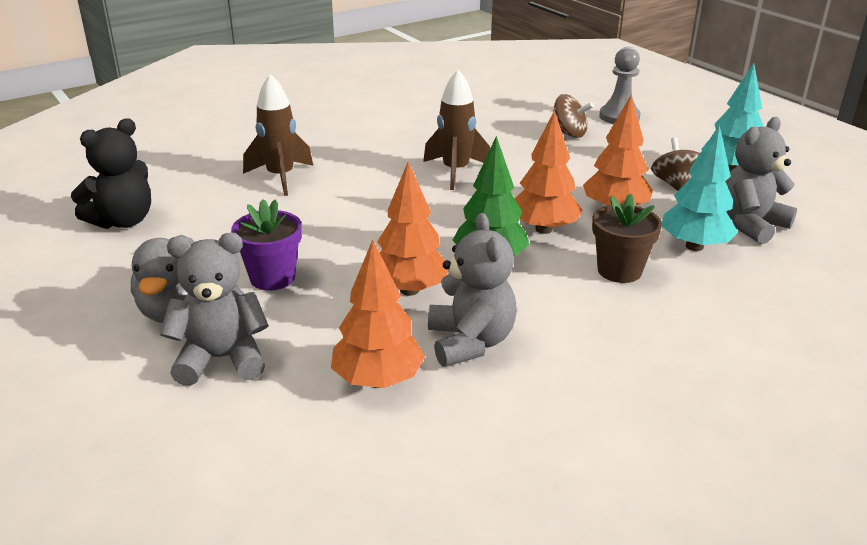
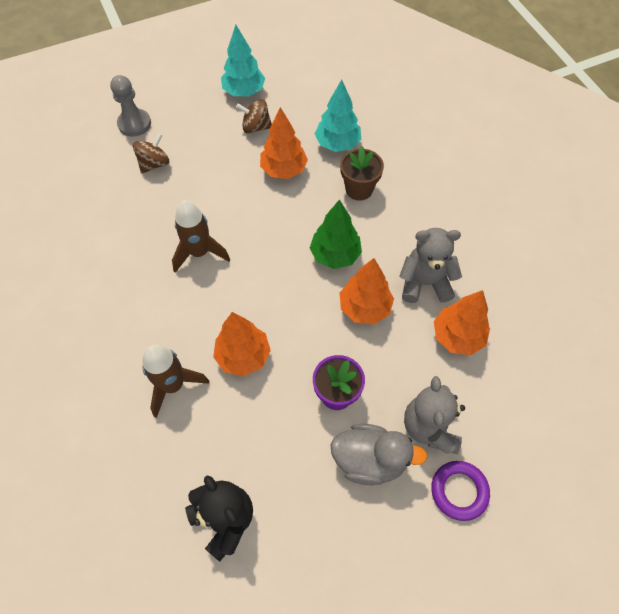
camera: 80 degrees left, 30 degrees up
(119, 391) = (459, 491): none -> purple ring
(544, 229) = (301, 216): orange tree -> orange tree (243, 356)
(750, 225) = (317, 108): grey teddy bear -> none

